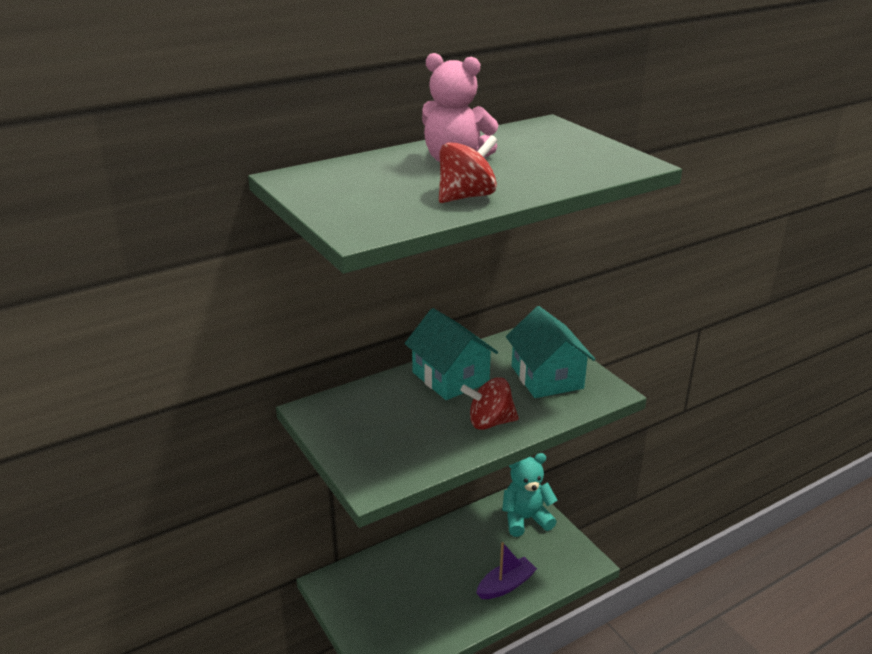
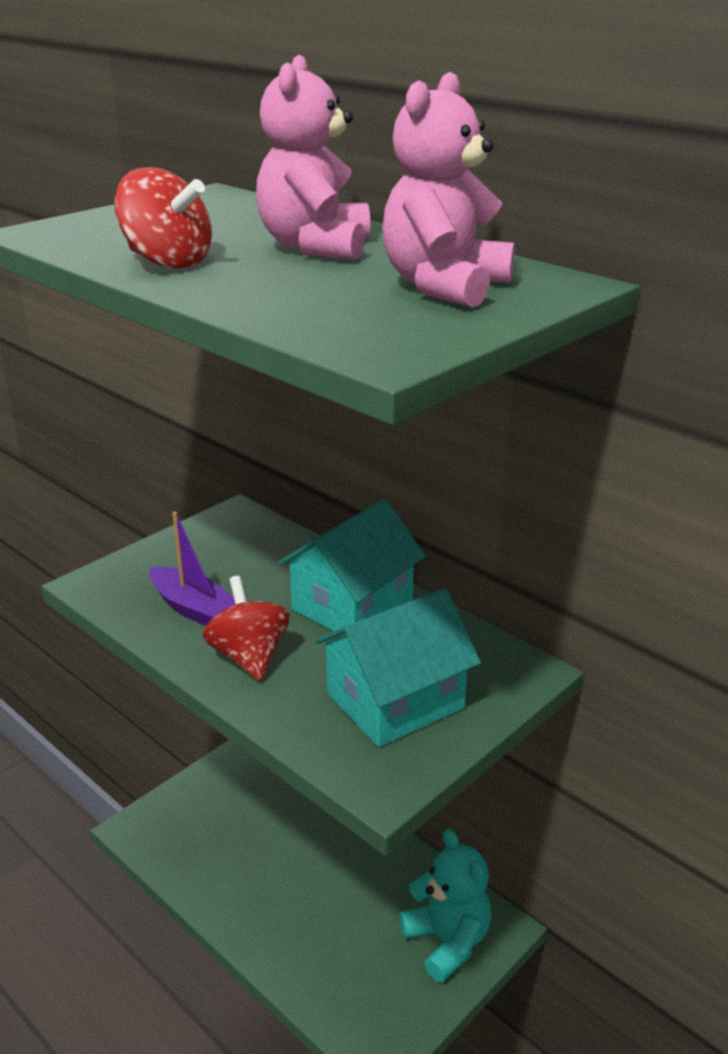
camera: 75 degrees right, 0 degrees up
(506, 585) = (297, 937): purple boat -> purple boat (193, 608)
(544, 144) = (444, 287): none -> pink teddy bear

